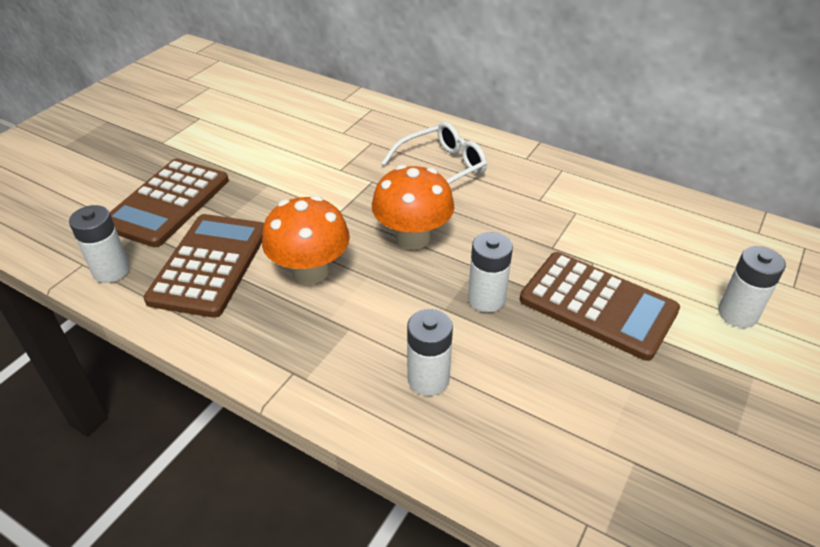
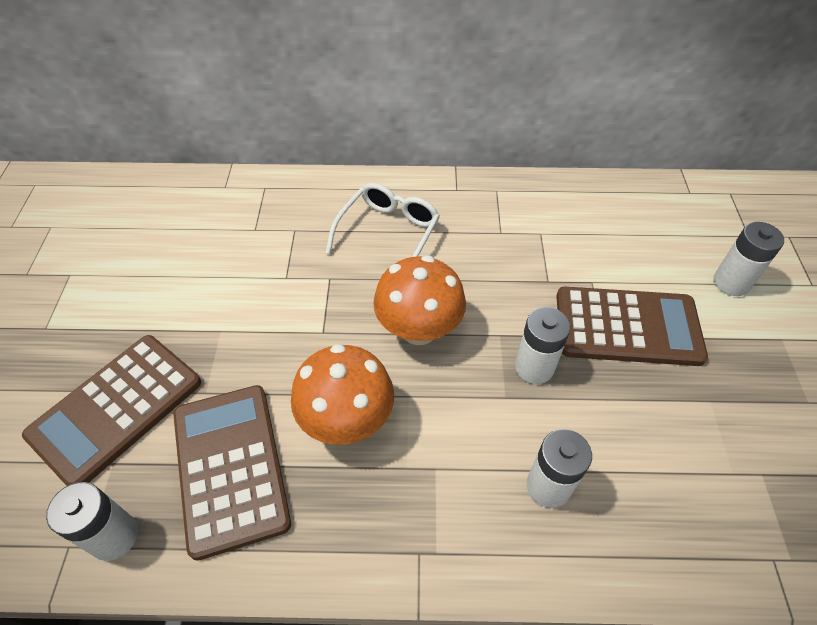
camera: 30 degrees left, 10 degrees up
(167, 203) = (116, 409): brown calculator -> brown calculator turned 45 degrees clockwise

